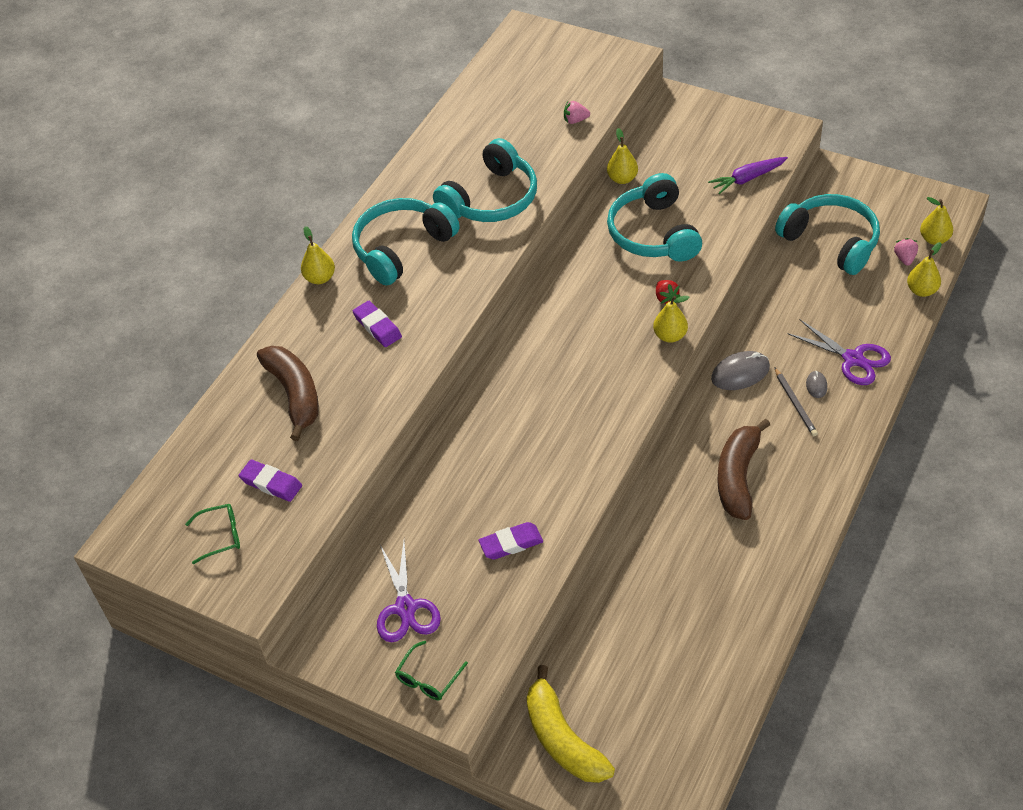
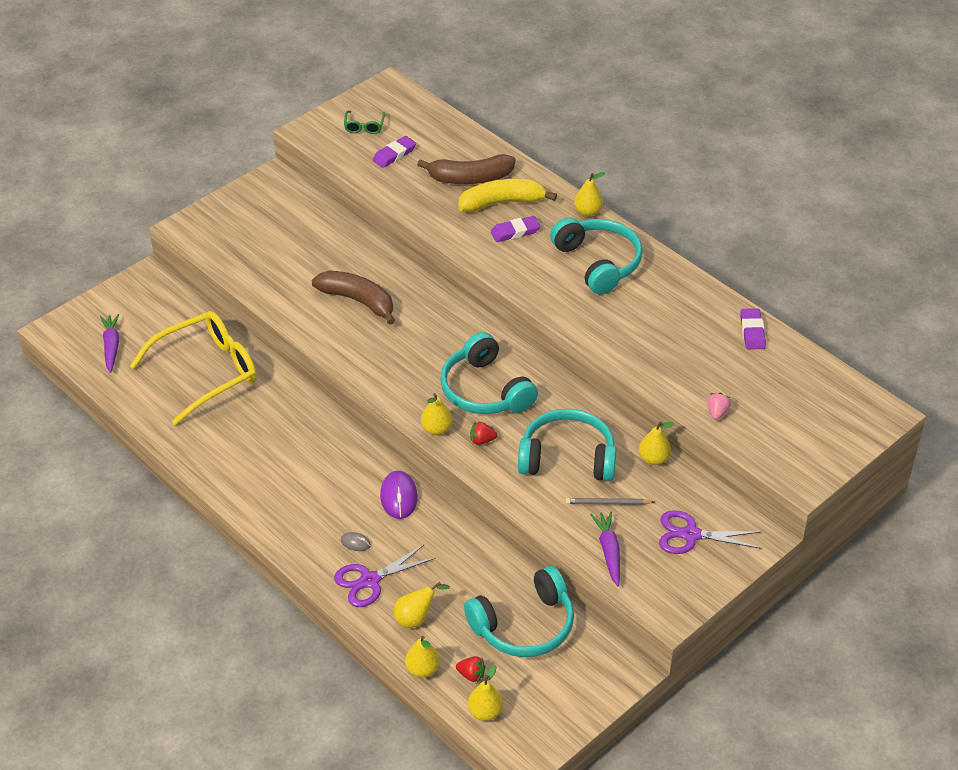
camera: 105 degrees right, 5 degrees down
(406, 608) = (273, 222): purple scissors -> purple scissors (691, 535)
(428, 678) = (213, 221): green glasses -> none
(491, 199) = (632, 329): turquoise headphones -> turquoise headphones (485, 390)
(511, 543) = (291, 283): purple eraser -> purple eraser (752, 332)
(562, 739) = (147, 298): yellow banana -> yellow banana (502, 203)
(657, 612) = (207, 372): none -> yellow glasses
(665, 738) = (111, 346): none -> purple carrot
(738, 477) = (294, 457): brown banana -> brown banana (358, 301)
(740, 373) = (399, 497): grey mouse -> purple mouse
(795, 404) = (344, 521): grey pencil -> grey pencil (607, 503)
(872, 313) = (416, 618): none -> yellow pear
(904, 258) = (471, 675): pink strawberry -> red strawberry

